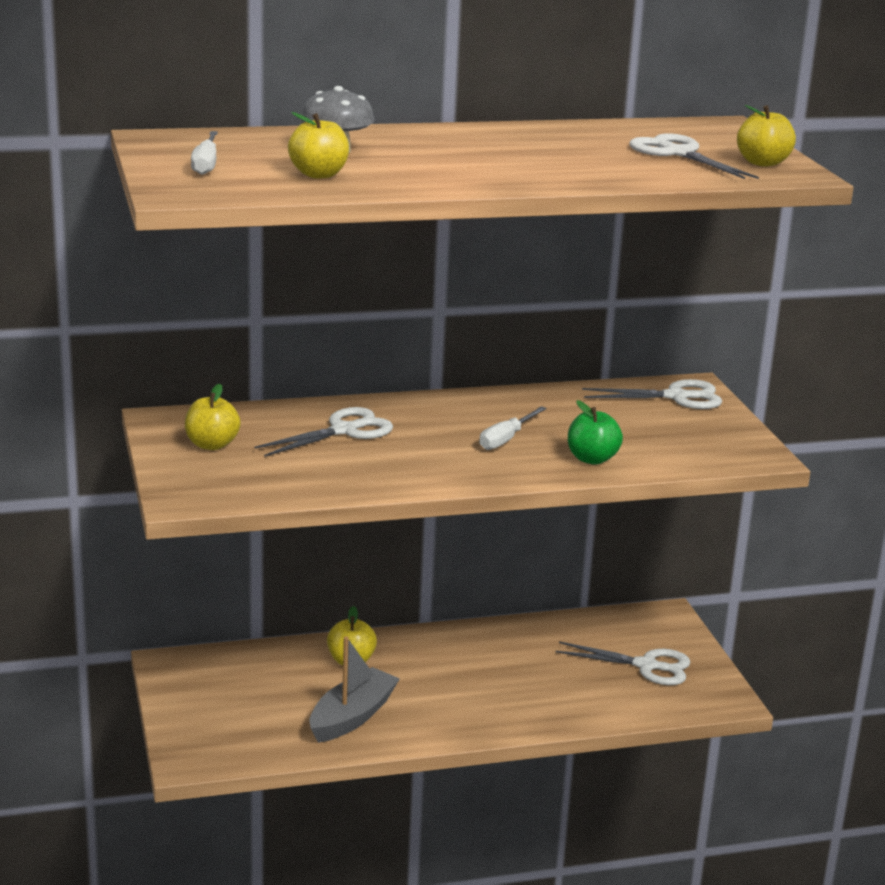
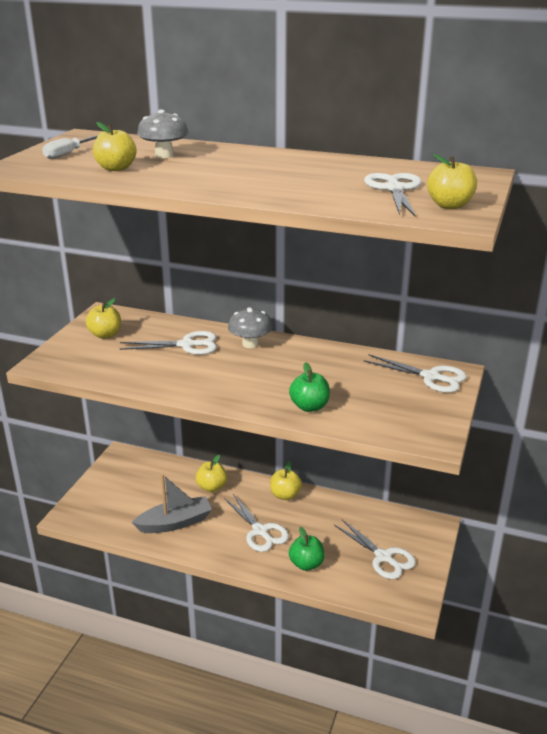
camera: 35 degrees right, 5 degrees up
(423, 411) = (250, 344): none -> grey mushroom
(458, 639) = (285, 495): none -> yellow apple
(473, 688) = (260, 531): none -> white scissors
(506, 439) = (273, 377): white screwdriver -> none
(568, 703) = (306, 564): none -> green apple

